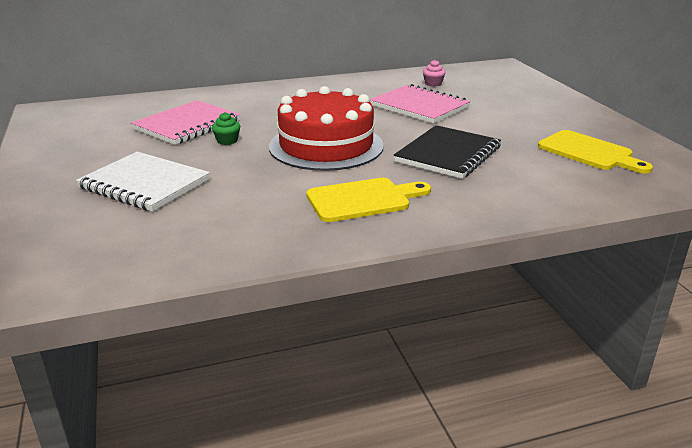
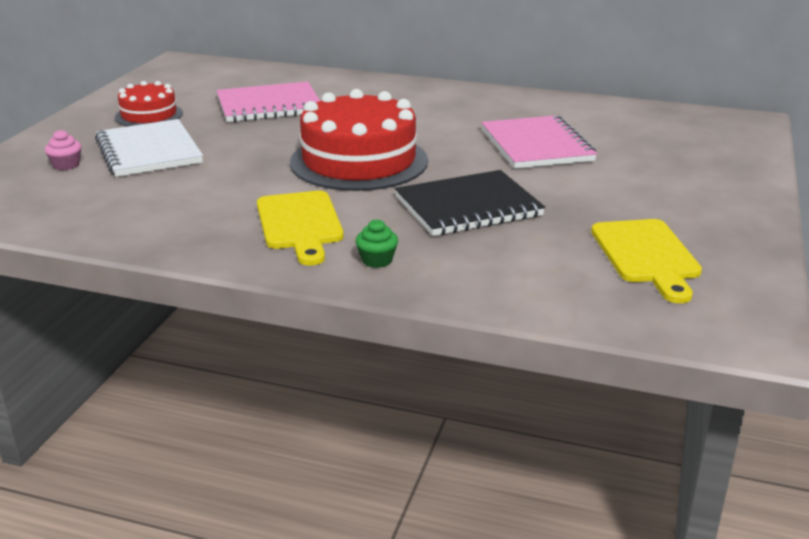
camera: 35 degrees right, 0 degrees up
(92, 157) = (149, 115): none -> red cake
(227, 141) = (278, 130): green cupcake -> green cupcake (377, 260)
(363, 199) = (300, 224): yellow cutting board -> yellow cutting board turned 60 degrees clockwise
(433, 84) = (605, 122): pink cupcake -> pink cupcake (66, 165)

